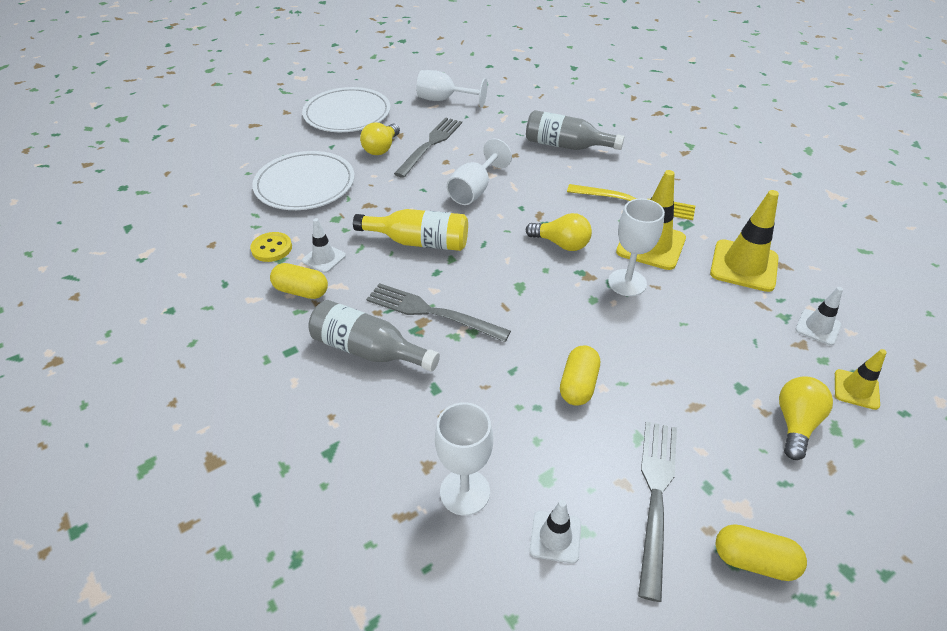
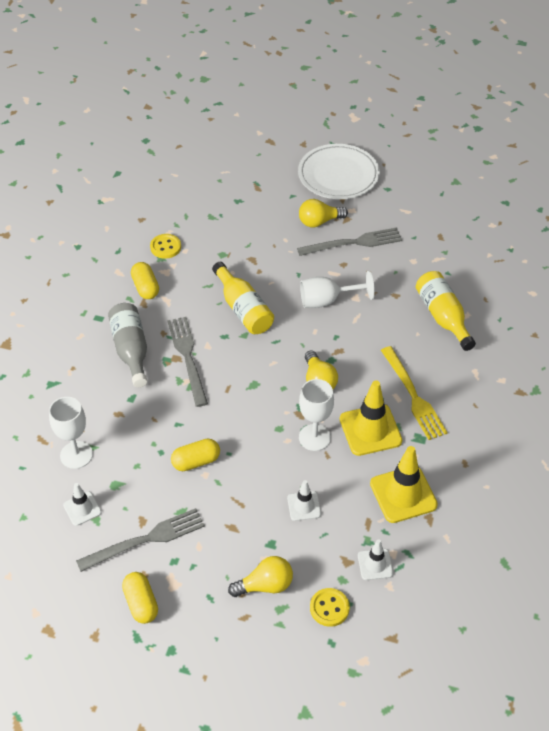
camera: 50 degrees right, 5 degrees up
(305, 185) = (238, 215): white plate -> none
(324, 258) = (182, 276): white traffic cone -> white traffic cone (304, 506)
(444, 100) = (420, 211): white goblet -> none
(566, 146) = (443, 316): grey bottle -> yellow bottle
(856, 389) = (329, 608): yellow traffic cone -> yellow button

